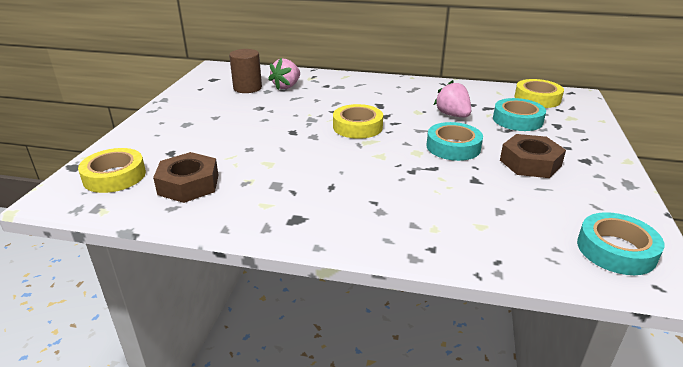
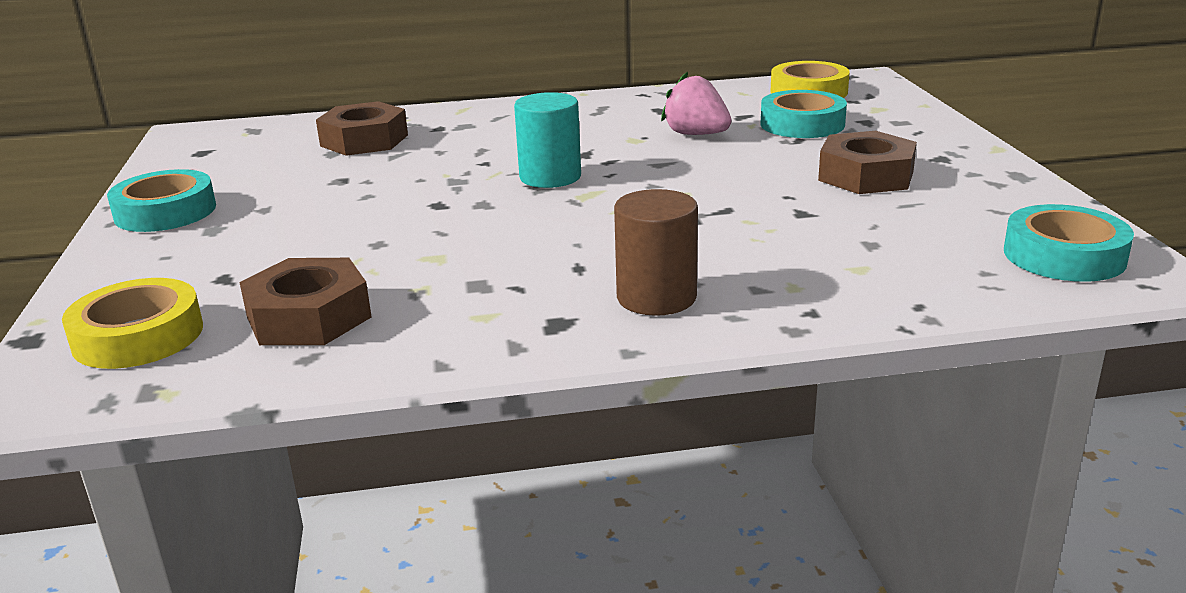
camera: 20 degrees left, 5 degrees down
(247, 88) = (288, 154): brown cylinder -> brown cylinder (656, 297)
(286, 86) = (364, 140): pink strawberry -> brown nut
(357, 127) = (550, 177): yellow tape -> turquoise cylinder
(453, 147) = (733, 176): turquoise tape -> turquoise tape (165, 212)

